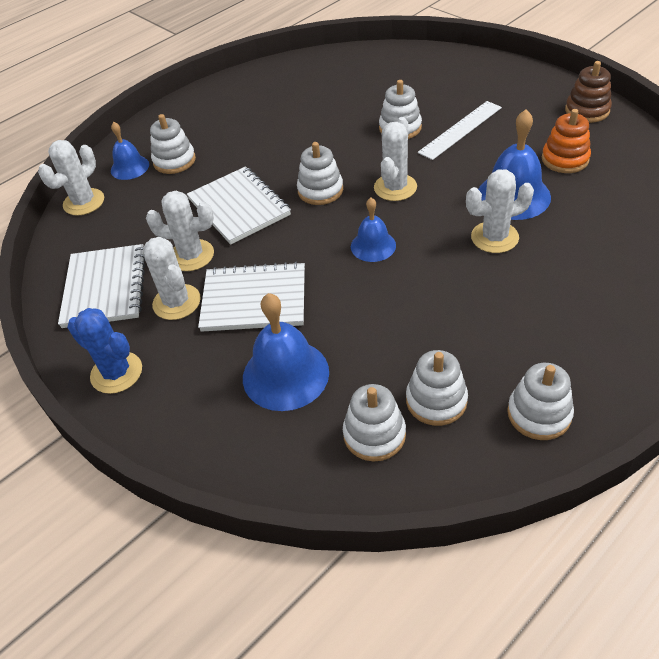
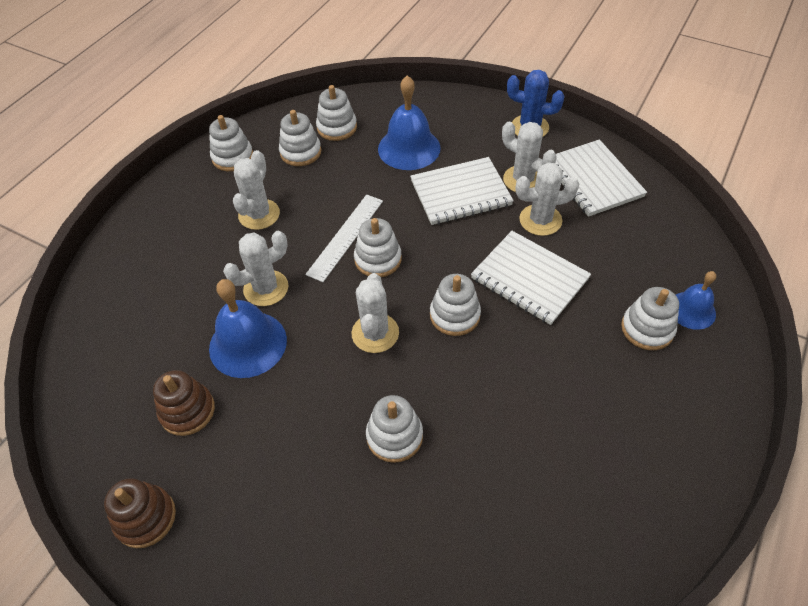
camera: 160 degrees right, 5 degrees up
(84, 202) = (697, 256): white cactus -> white cactus (259, 214)
(373, 246) = (378, 259): blue bell -> white stacking toy
(460, 130) = (315, 446): white ruler -> white ruler (345, 236)
(565, 159) = (187, 411): orange stacking toy -> brown stacking toy

